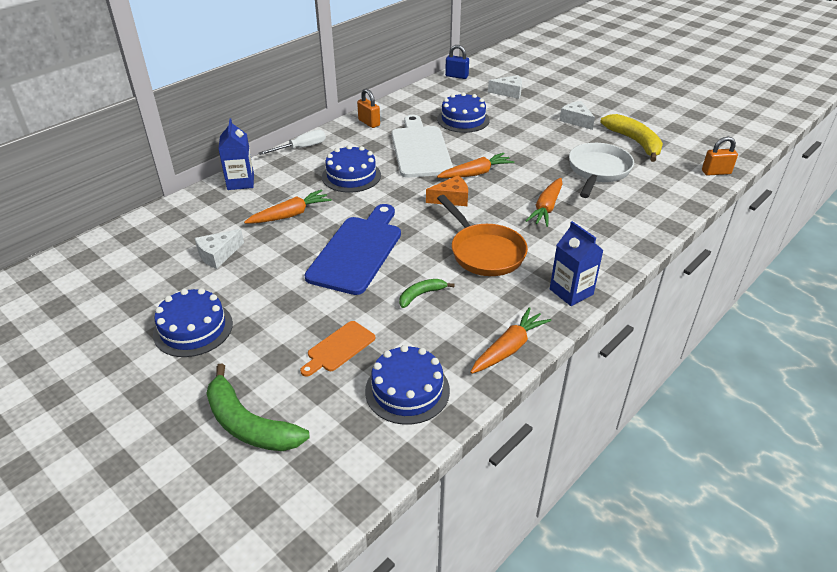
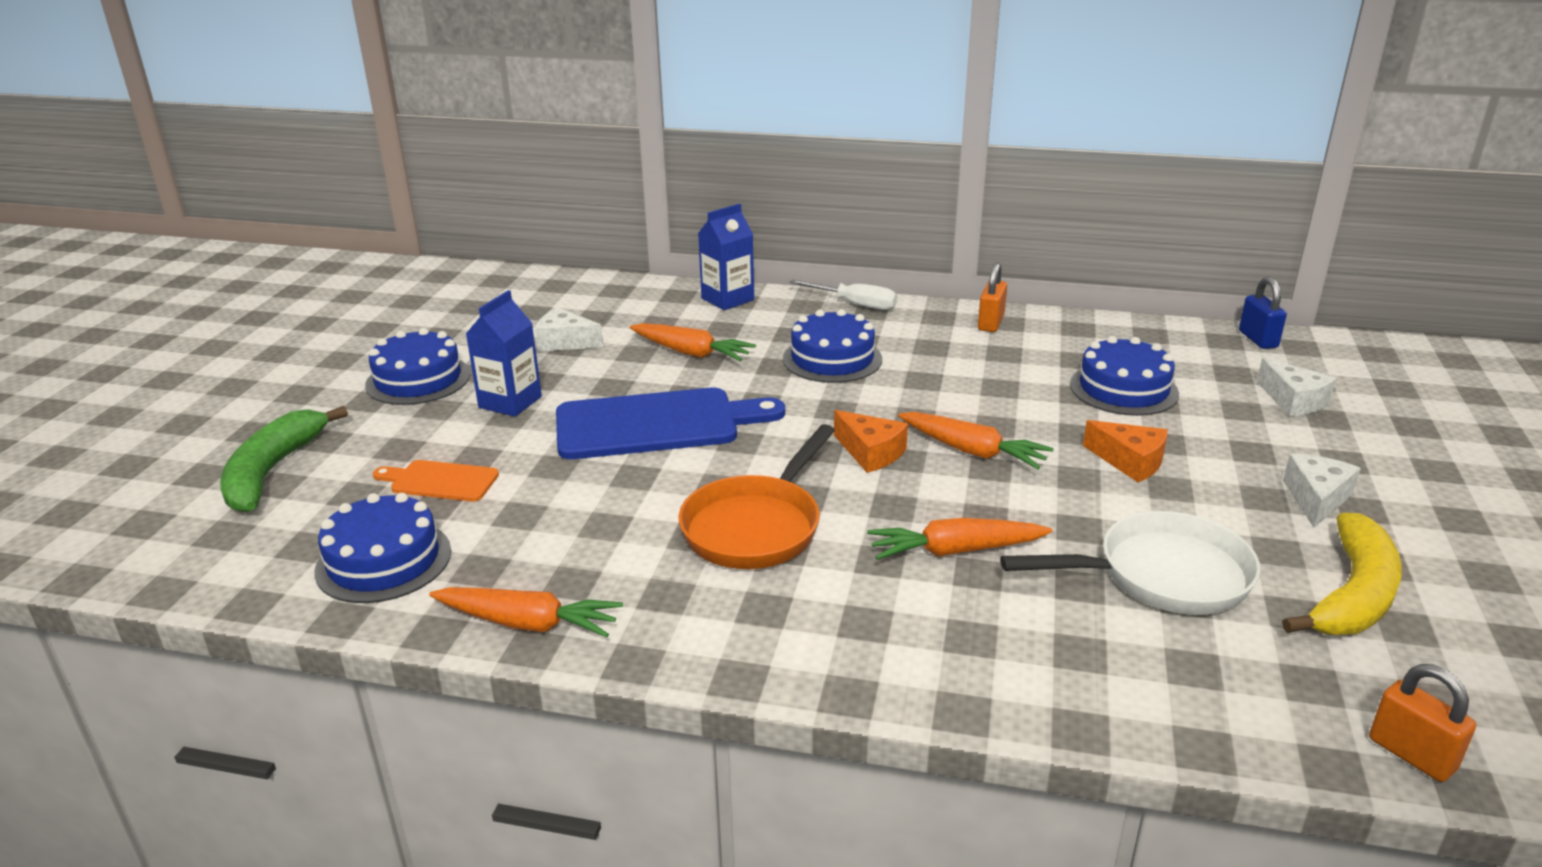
camera: 60 degrees right, 10 degrees down
(420, 149) = (975, 384): white cutting board -> none
(421, 295) = (598, 505): green banana -> none
(518, 143) = (1130, 461): none -> orange cheese
(571, 292) = (726, 649): blue carton -> blue carton (510, 402)

